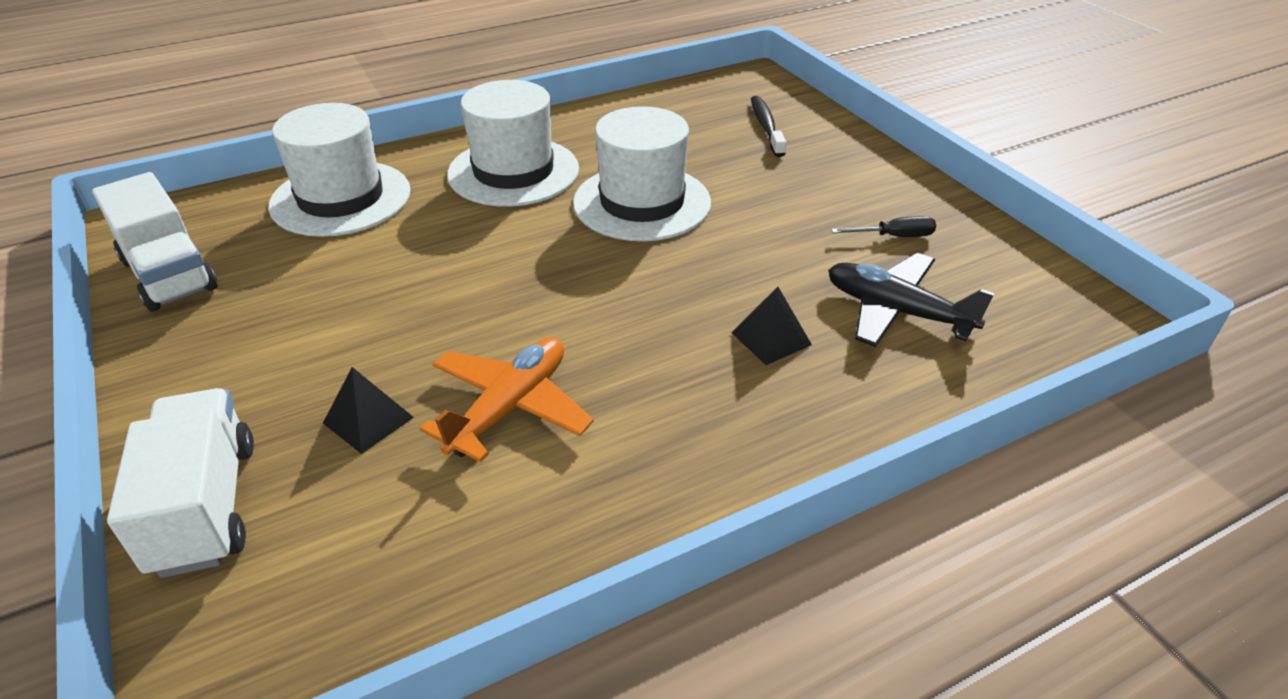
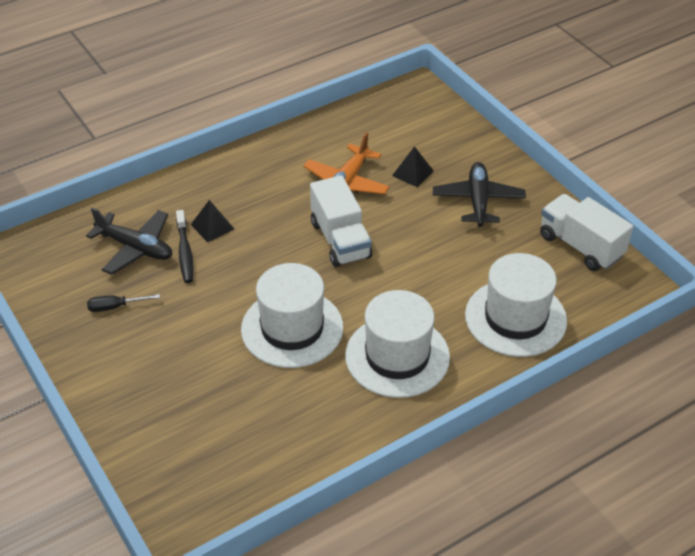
camera: 175 degrees right, 5 degrees up
(205, 506) = (462, 137): white truck -> white truck (340, 240)
(277, 355) = (478, 201): none -> black plane
(766, 126) = (185, 434): black toothbrush -> black toothbrush (185, 252)

